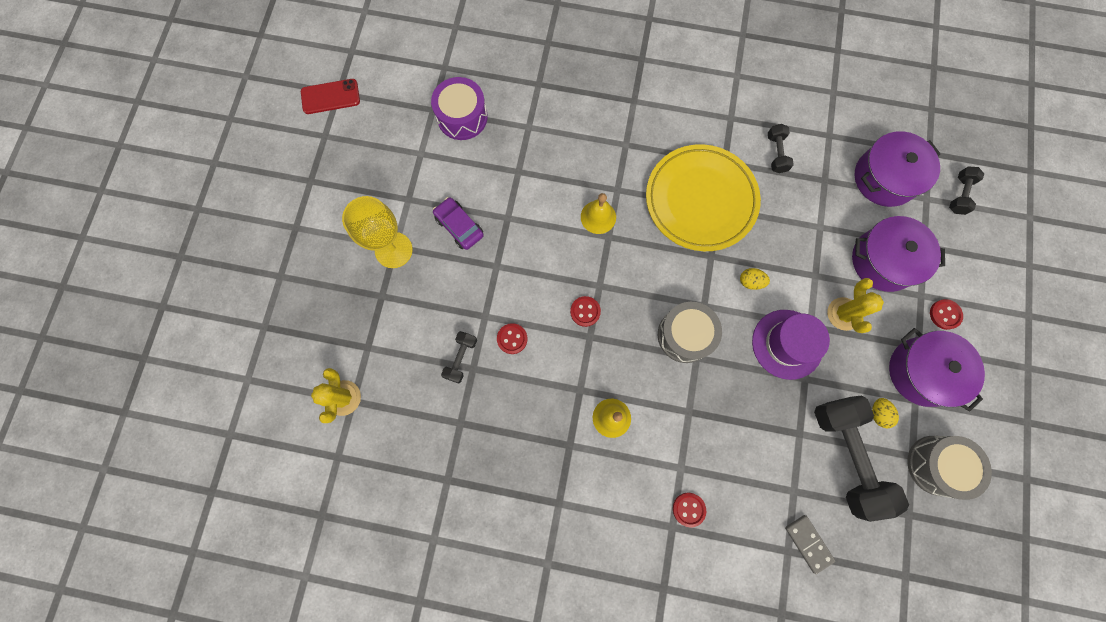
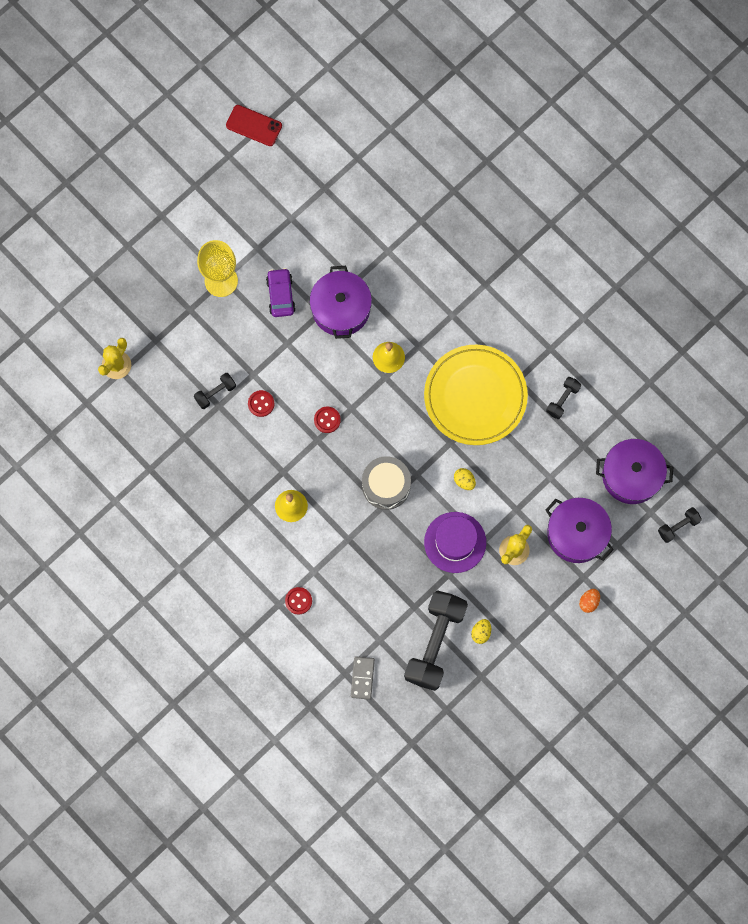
camera: 35 degrees right, 0 degrees up
(462, 117) = (343, 209): purple drum -> none
(922, 372) = (537, 628): purple pot -> purple pot (341, 308)
(936, 465) = (493, 693): grey drum -> none
(945, 314) = (589, 602): red button -> orange egg

